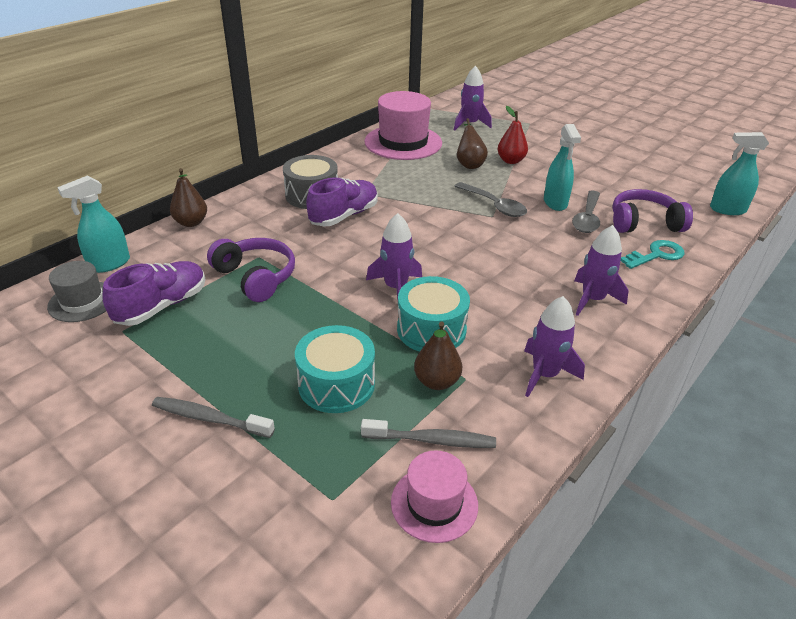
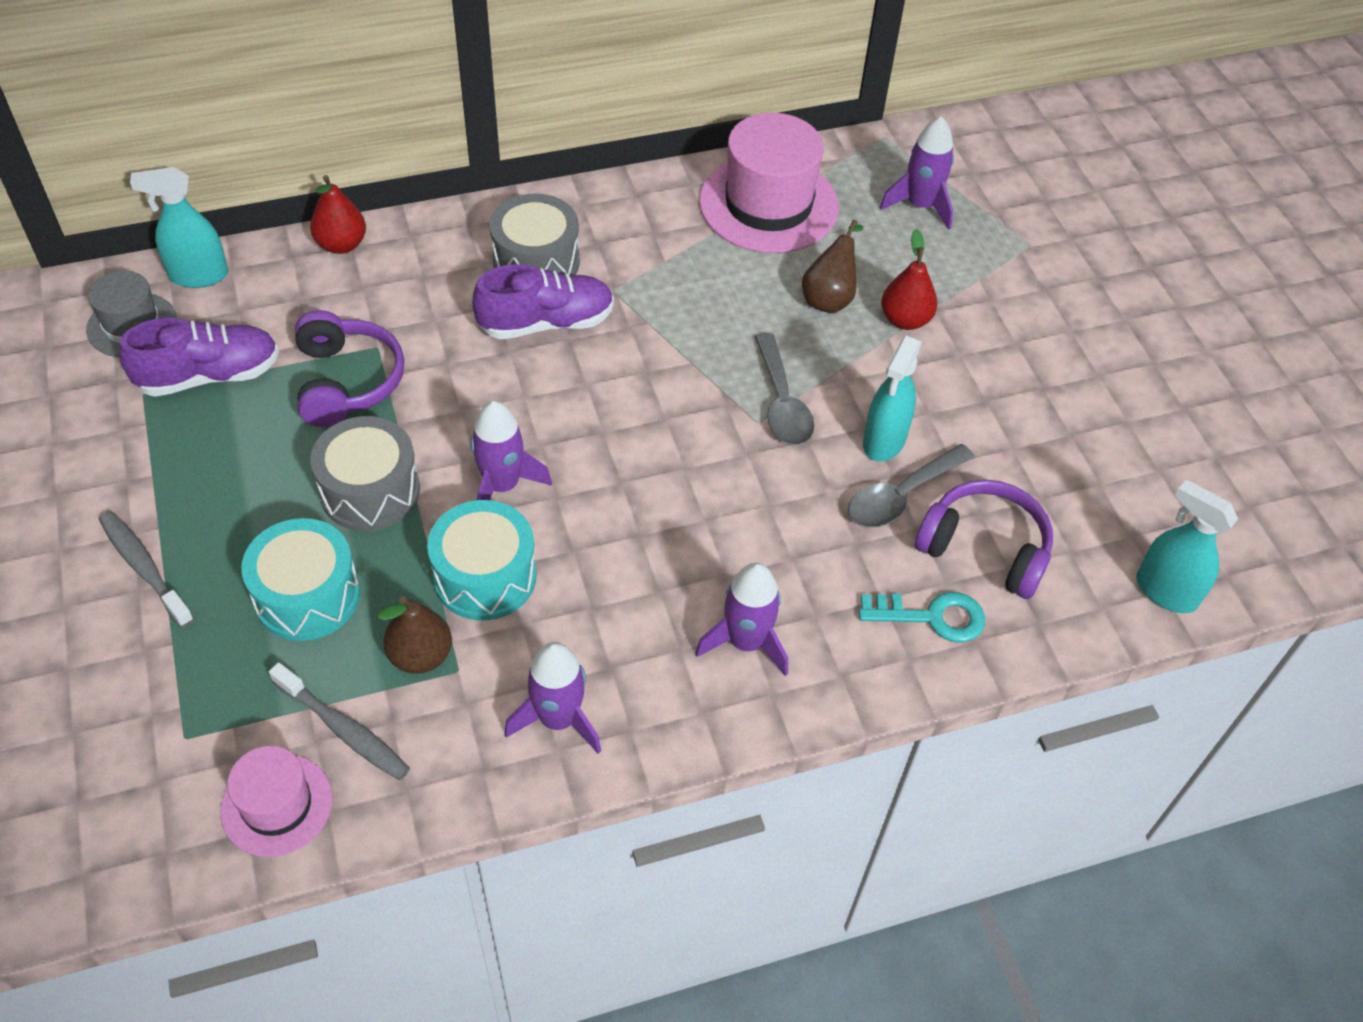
camera: 30 degrees right, 15 degrees up
(191, 222) = (341, 245): brown pear -> red pear
(322, 319) = (370, 491): none -> grey drum

